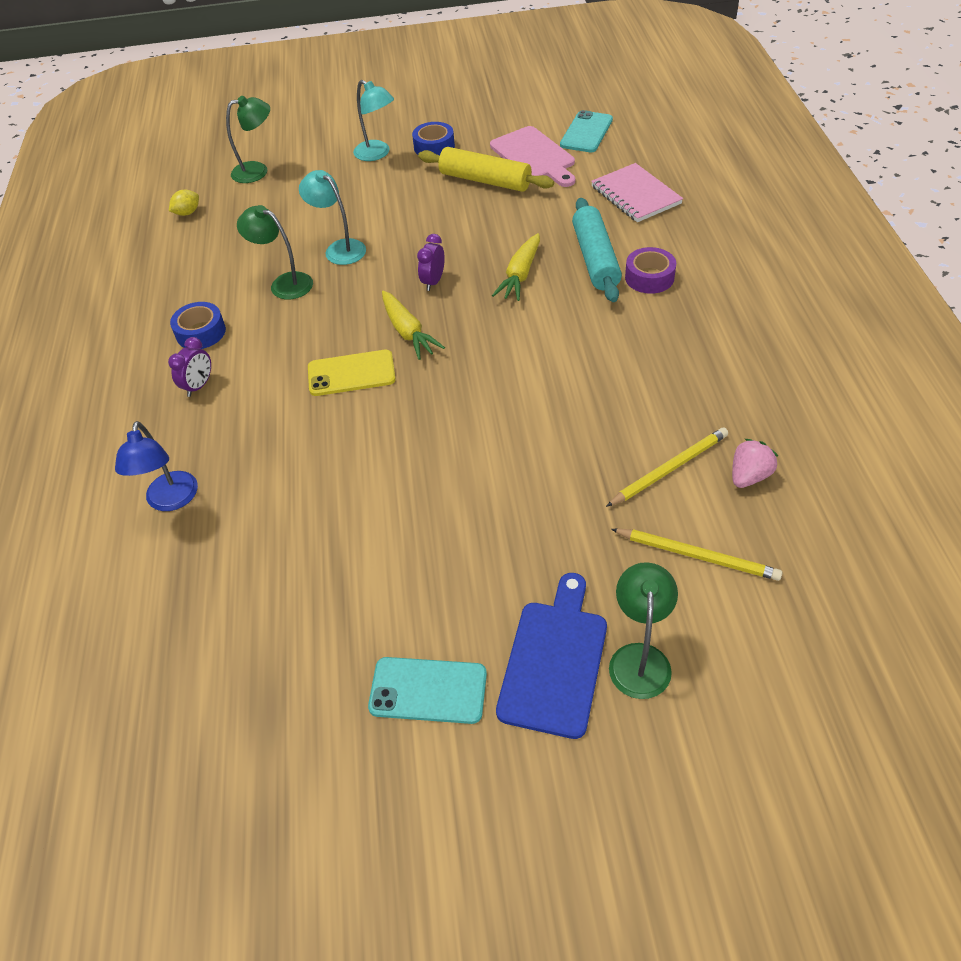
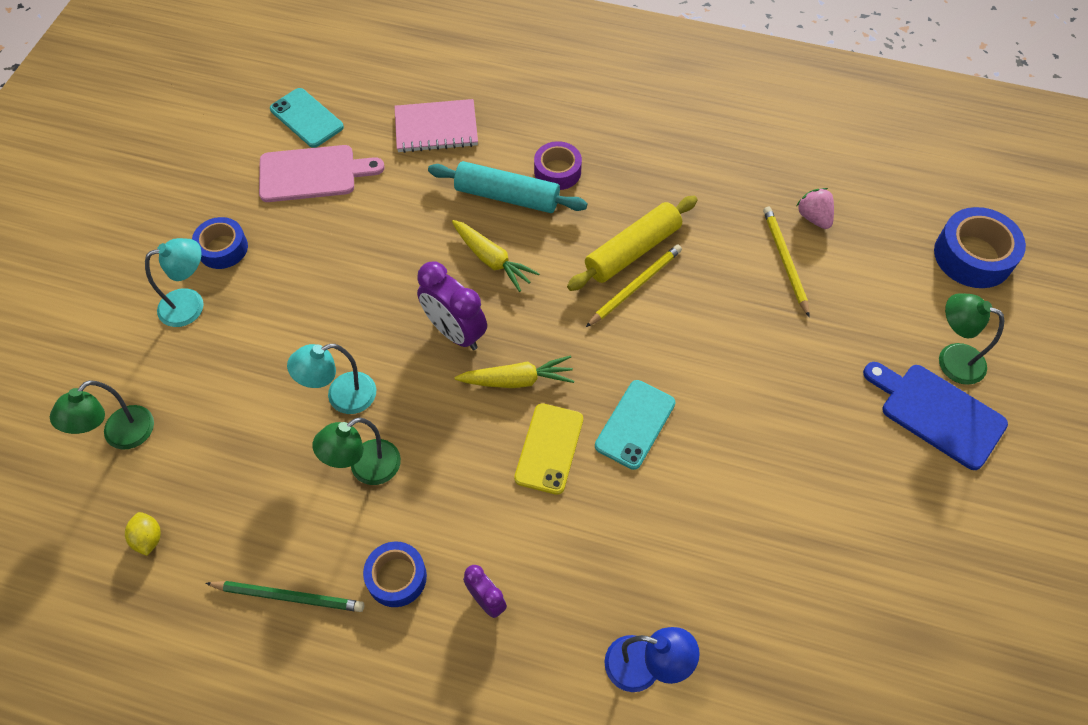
camera: 70 degrees left, 10 degrees up
(167, 288) = (289, 596): none -> green pencil
(257, 171) = (121, 436): green lamp -> green lamp turned 150 degrees counterclockwise
(428, 690) = (937, 509): turquoise phone -> turquoise phone (635, 424)
(433, 282) = (455, 332): purple clock -> purple clock, size x1.74
(485, 180) = (321, 228): yellow rolling pin -> yellow rolling pin (632, 251)
(697, 556) = (875, 283): yellow pencil -> yellow pencil (635, 286)
(815, 645) = (973, 256): none -> blue tape

